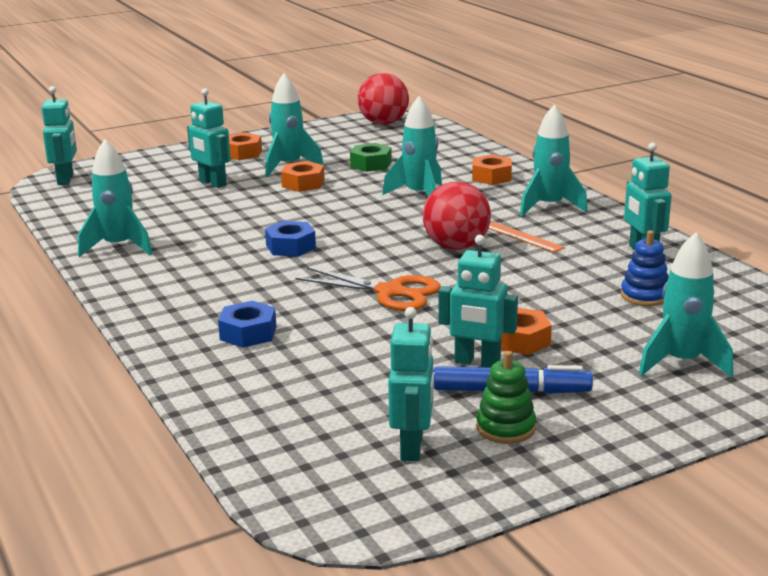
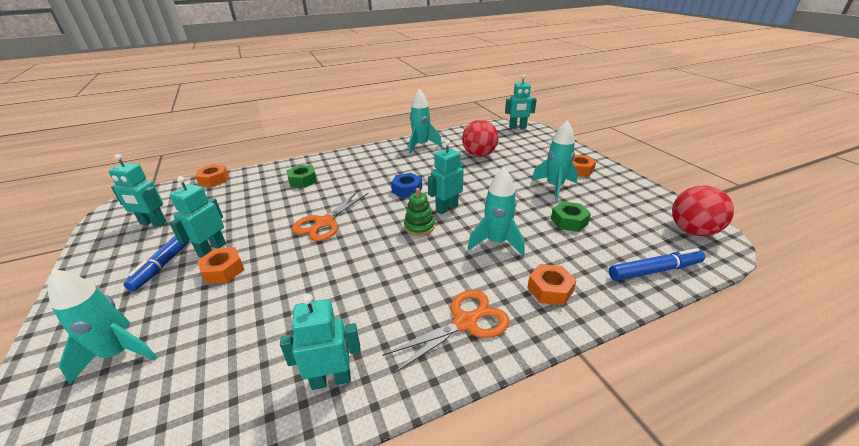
camera: 95 degrees right, 10 degrees up
(212, 183) = (516, 163): turquoise robot -> turquoise robot (446, 208)
(248, 333) = (302, 180): blue nut -> green nut
(303, 183) = (519, 193): orange nut -> orange nut (214, 180)
(451, 142) = (654, 270): none -> blue marker
(456, 247) = (385, 254): red ball -> red ball (479, 155)
(505, 428) = (136, 253): green stacking toy -> green stacking toy (419, 227)
(522, 237) = (394, 293): orange ruler -> none
(549, 207) = (465, 322): turquoise rocket -> orange scissors
(645, 296) = (239, 357): blue stacking toy -> none

